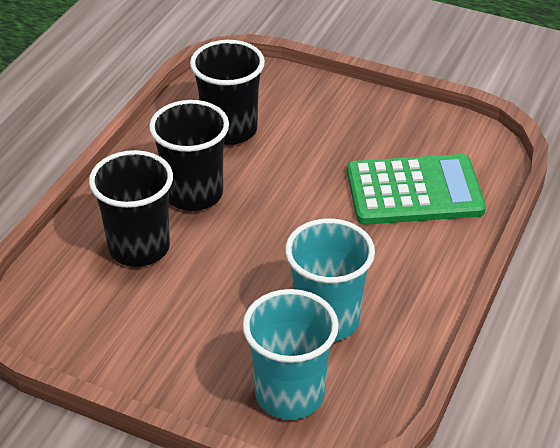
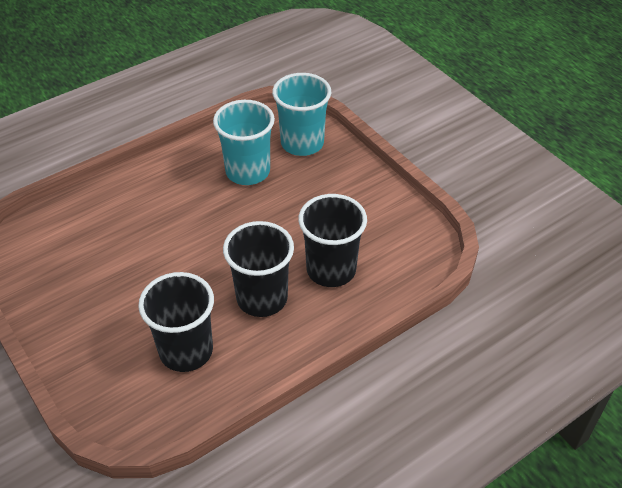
camera: 150 degrees left, 5 degrees up
(414, 191) = (108, 229): green calculator -> none

